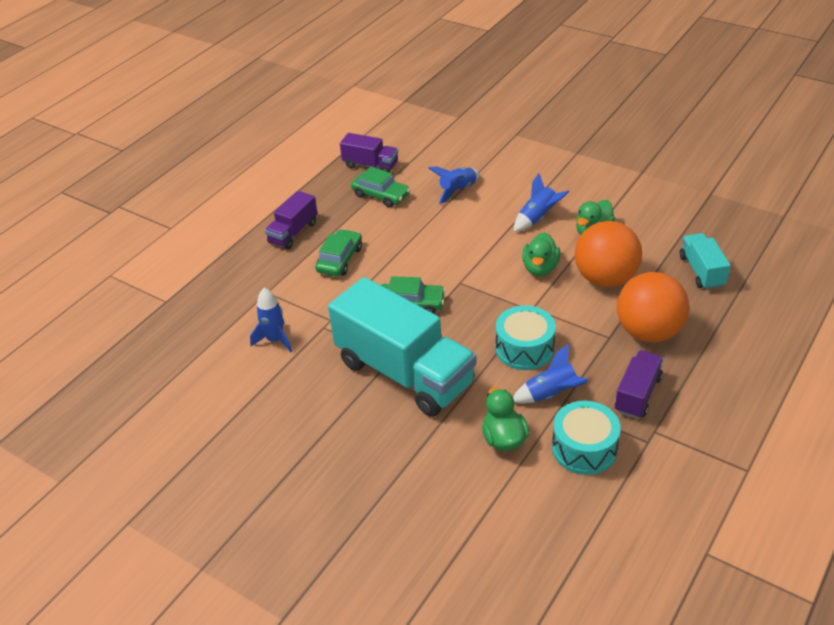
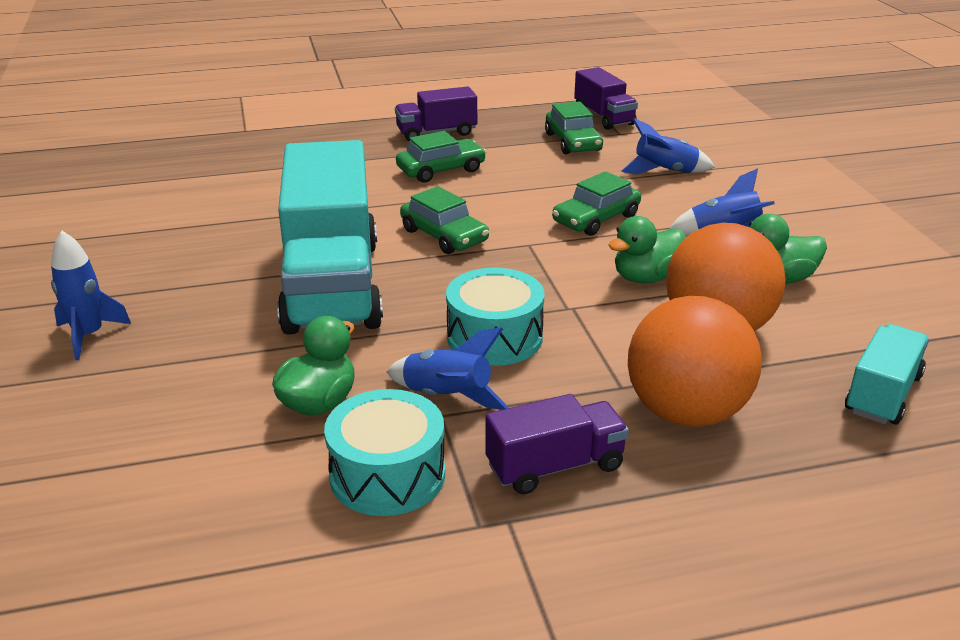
camera: 40 degrees right, 10 degrees down
(275, 340) = (272, 197): blue rocket -> blue rocket (89, 335)
(468, 245) = (596, 219): none -> green car

